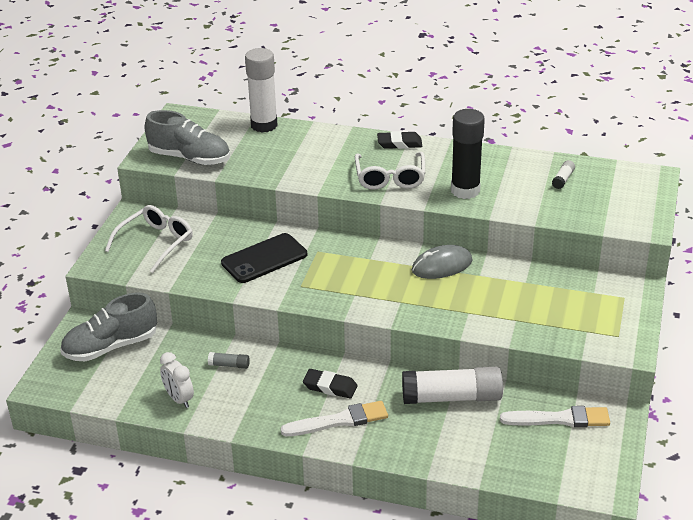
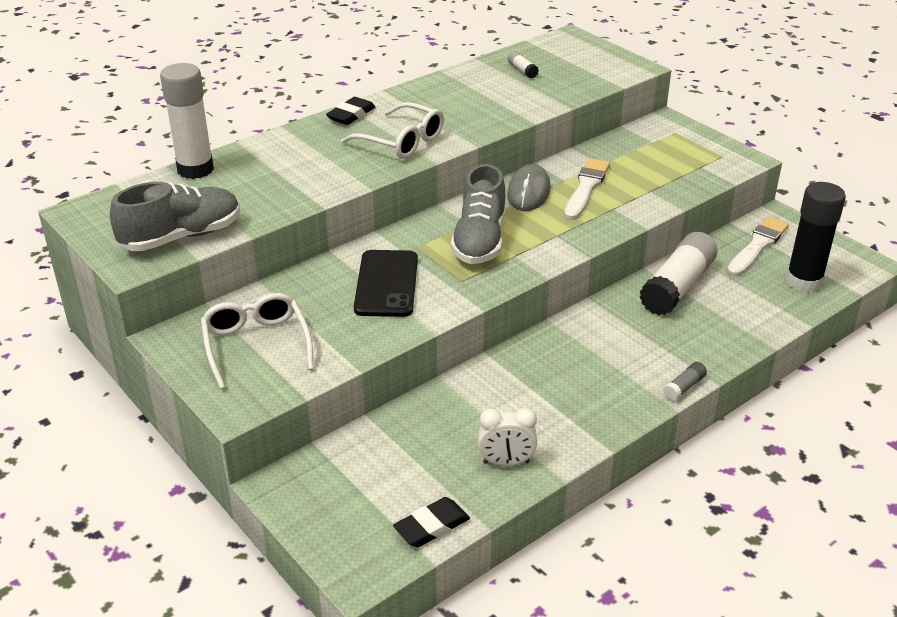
camera: 55 degrees left, 0 degrees up
(111, 346) = (352, 480): grey shoe -> grey shoe (479, 240)
(229, 365) = (487, 401): grey glue stick -> grey glue stick (684, 387)
(330, 387) = (591, 349): black eraser -> black eraser (431, 526)
(338, 421) = (648, 366): white brush -> white brush (586, 188)
(465, 190) = (476, 116): black glue stick -> black glue stick (803, 282)

